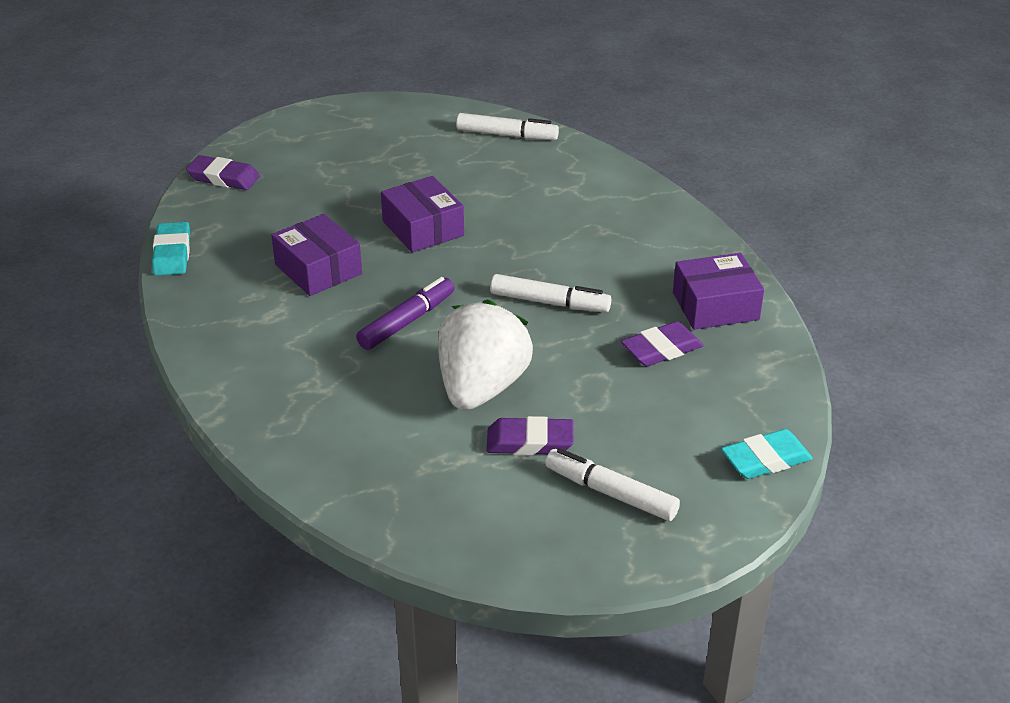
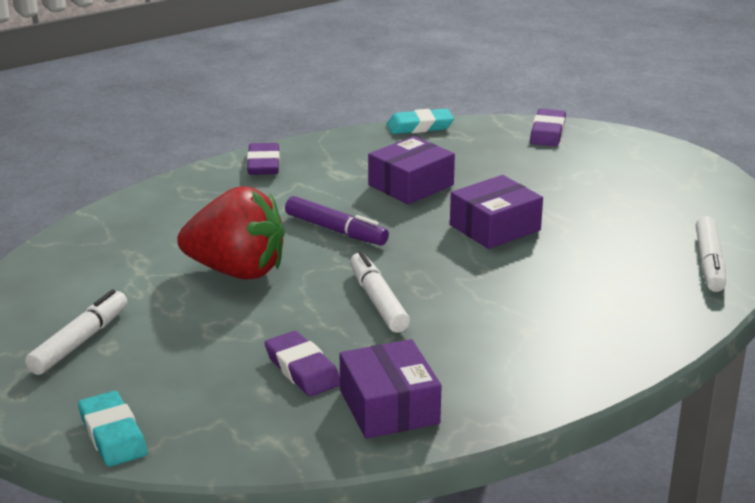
camera: 85 degrees right, 10 degrees down
(481, 388) = (237, 271): white strawberry -> red strawberry
(530, 442) = (157, 298): purple eraser -> purple eraser (263, 164)
(549, 302) = (378, 301): white marker -> white marker turned 150 degrees clockwise

